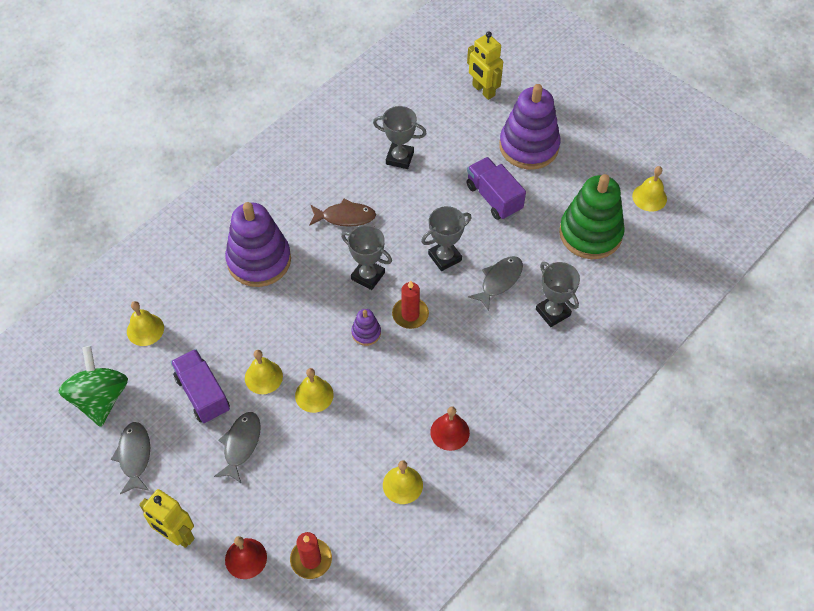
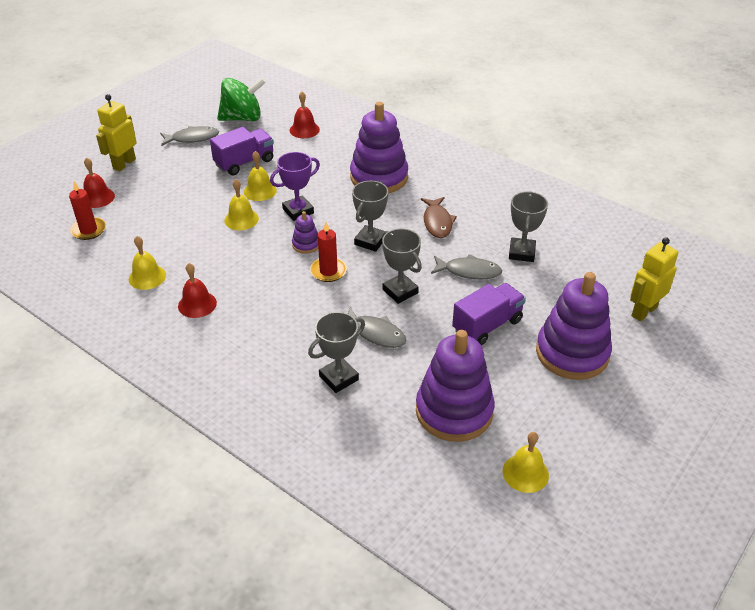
camera: 85 degrees right, 15 degrees down
(145, 329) = (304, 130): yellow bell -> red bell
(241, 445) = (196, 185): grey fish -> grey fish (469, 271)
(307, 339) = (298, 211): none -> purple trophy
(590, 233) = (454, 411): green stacking toy -> purple stacking toy

